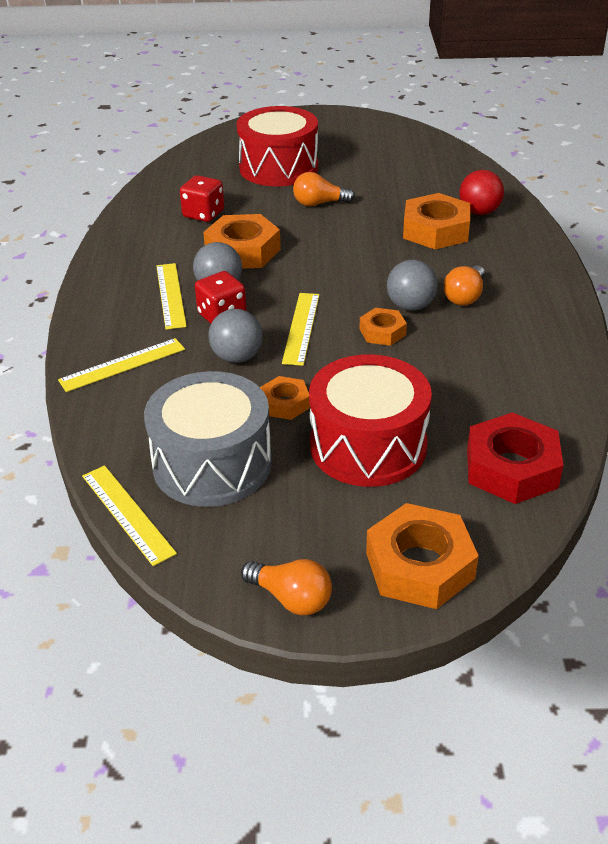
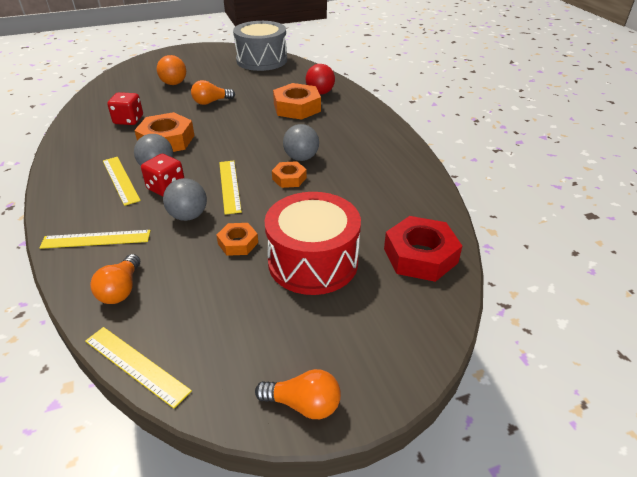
camera: 20 degrees left, 0 degrees up
(122, 365) = (96, 239): yellow ruler -> yellow ruler turned 45 degrees clockwise
(212, 464) = (196, 304): grey drum -> grey drum (261, 60)
(278, 168) = (174, 83): red drum -> orange ball
(420, 566) = (391, 347): orange nut -> none
(465, 296) = (334, 146): orange light bulb -> orange light bulb (121, 290)

